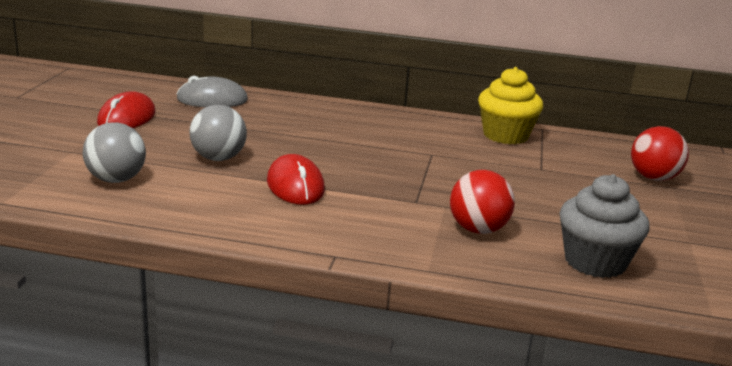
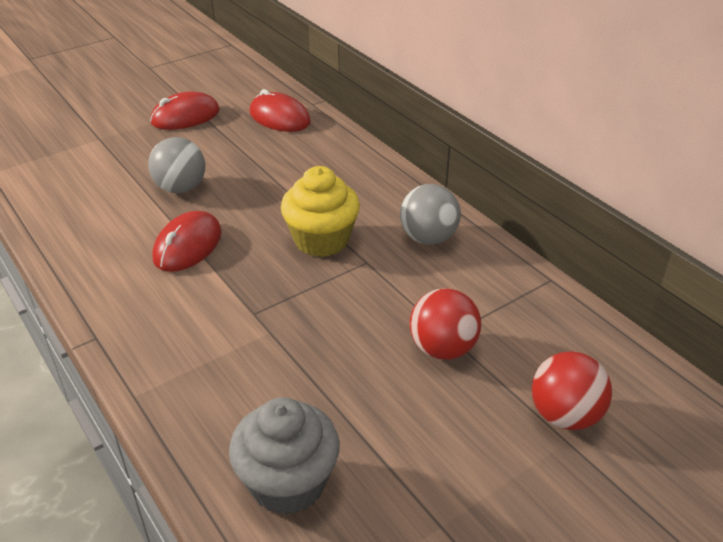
camera: 45 degrees right, 15 degrees up
(116, 180) = (82, 181): grey ball -> grey ball (428, 238)
(212, 100) = (279, 117): grey mouse -> red mouse
(478, 229) = (249, 376): red ball -> red ball (442, 348)
(505, 135) = (487, 271): yellow cupcake -> yellow cupcake (321, 240)

